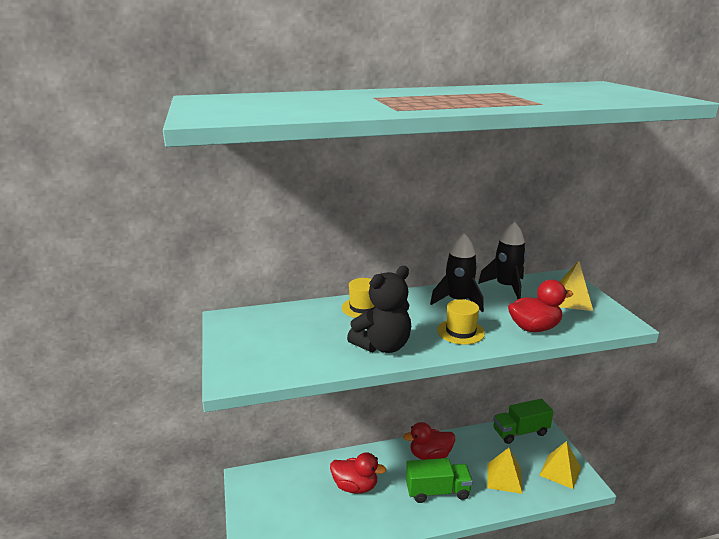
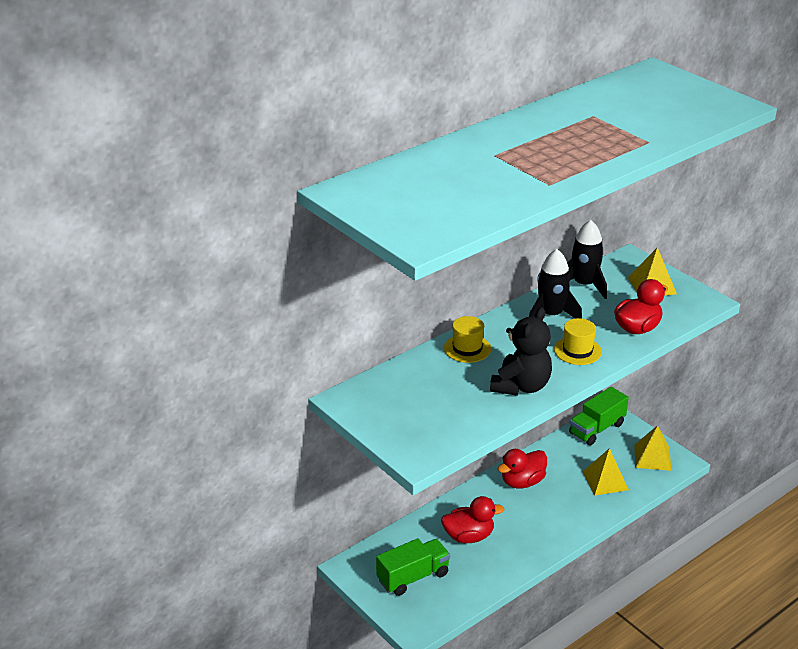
camera: 25 degrees left, 10 degrees up
(437, 491) = (550, 514): green truck -> green truck (413, 577)

